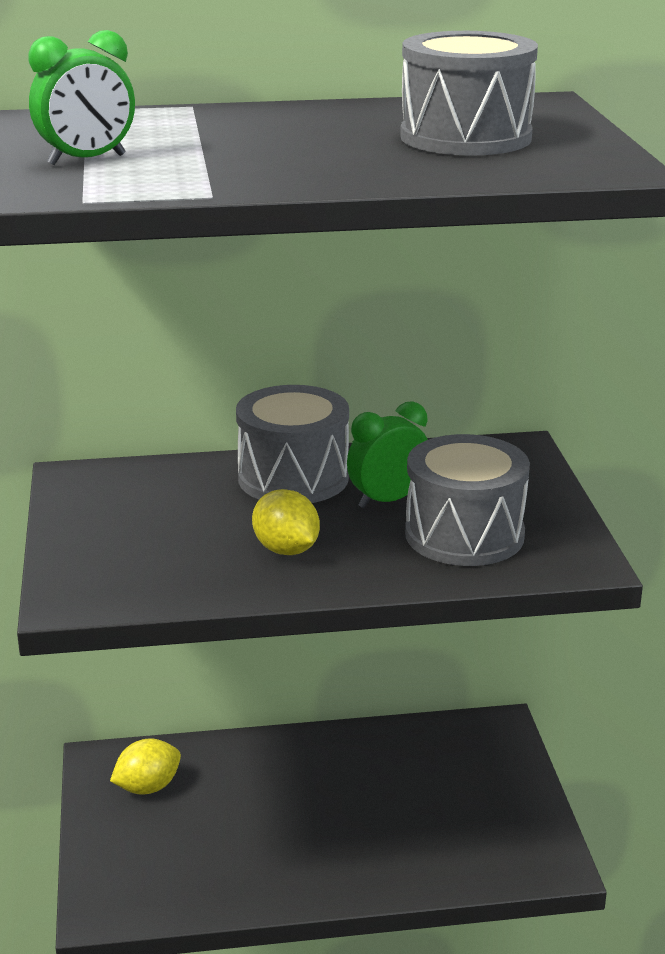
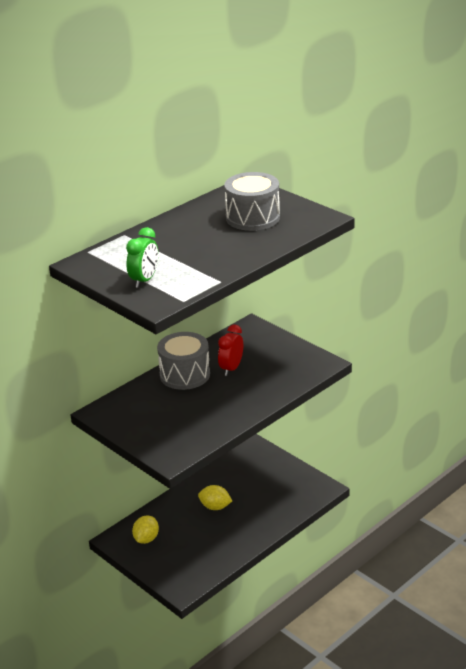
camera: 35 degrees left, 5 degrees up
(286, 550) = (221, 404): yellow lemon -> yellow lemon (215, 507)
(388, 500) = (231, 368): green clock -> red clock
(464, 535) = (275, 370): grey drum -> none

